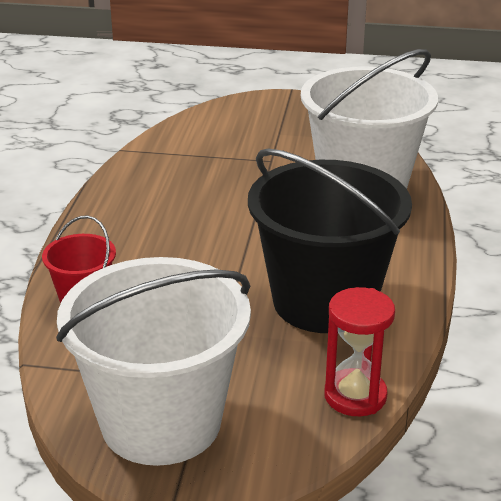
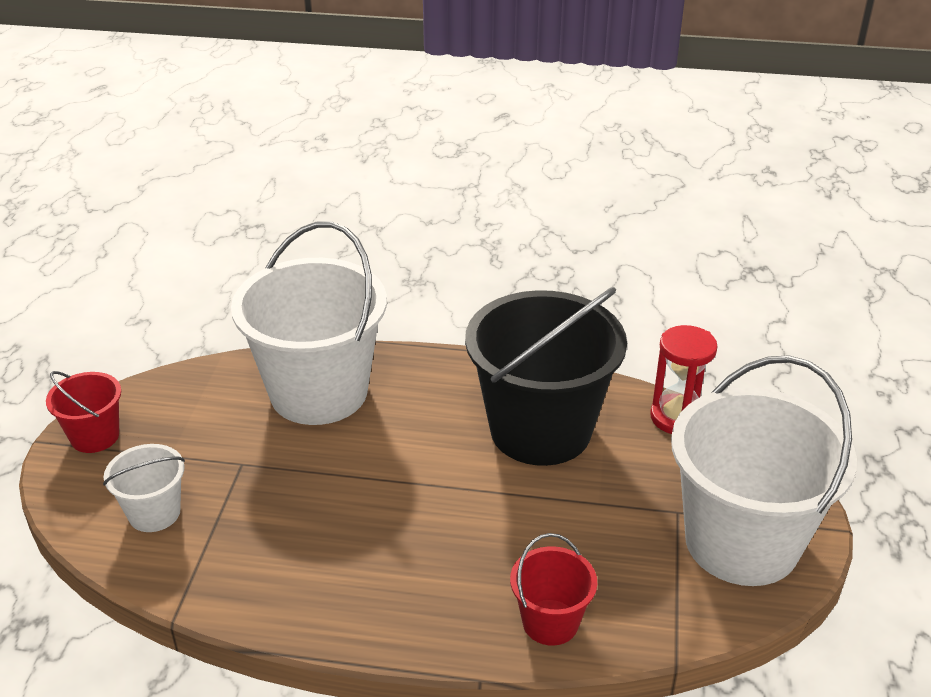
camera: 90 degrees left, 5 degrees up
(219, 134) = (154, 513): none -> white bucket
(297, 106) = (95, 436): none -> red bucket

